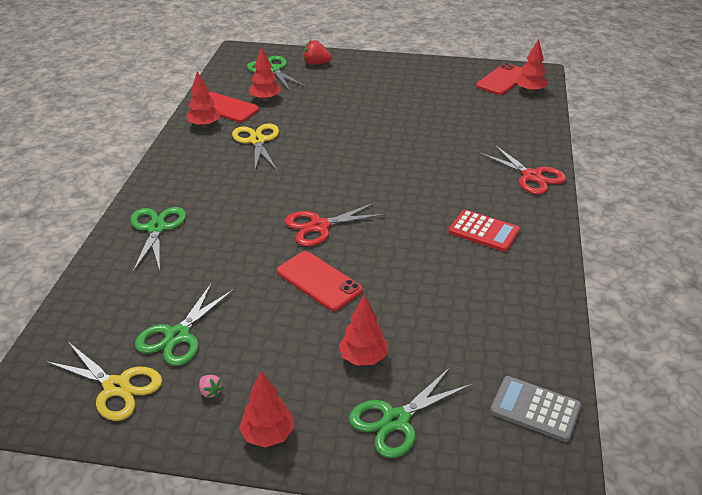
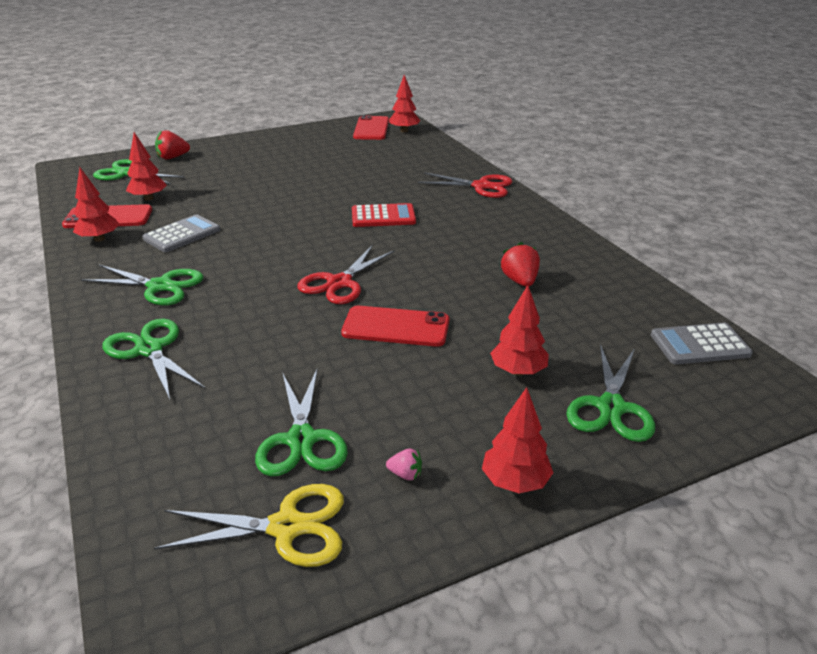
camera: 35 degrees left, 5 degrees down
(205, 180) = (160, 286): none -> green scissors
(257, 141) = (182, 234): yellow scissors -> grey calculator
(455, 283) = (520, 281): none -> red strawberry
(483, 231) = (494, 236): red calculator -> red calculator (383, 216)

